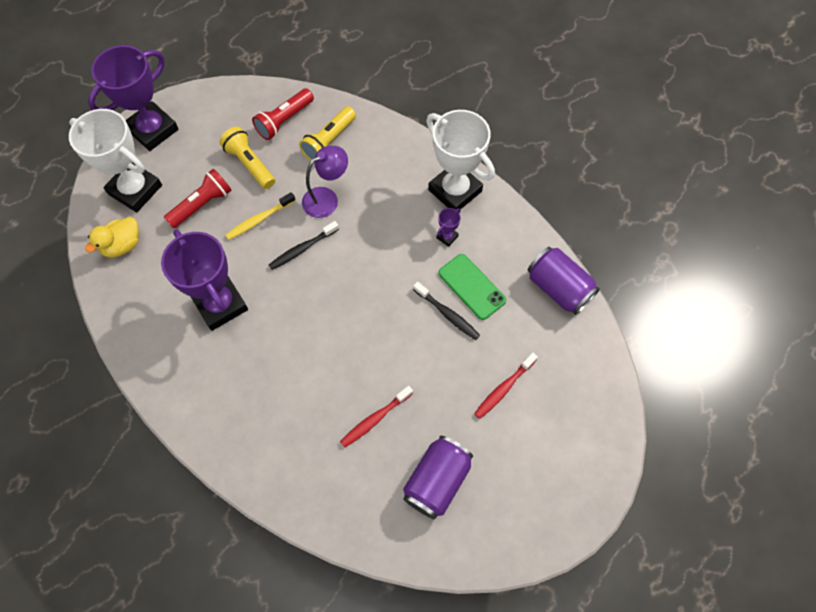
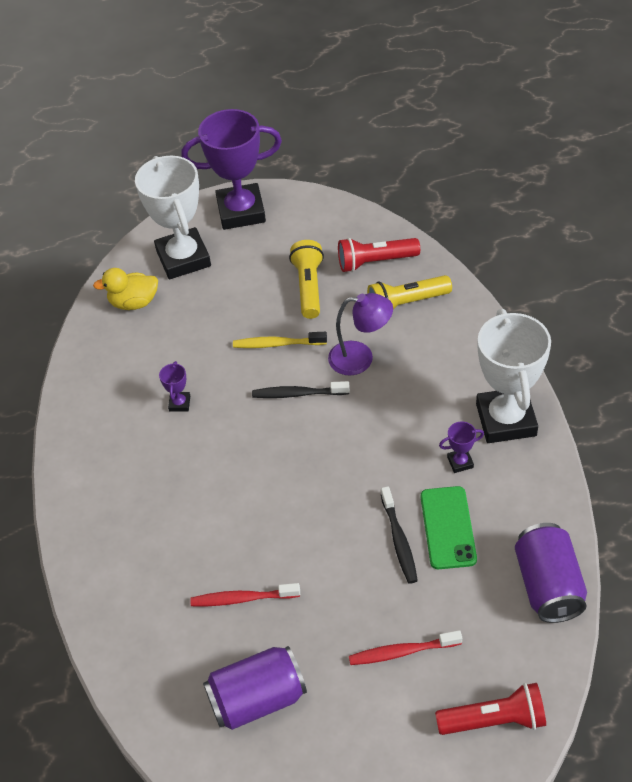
camera: 40 degrees right, 15 degrees down
(202, 204) = (234, 302): red flashlight -> red flashlight (494, 720)
(220, 304) = (179, 403): purple trophy -> purple trophy, size x0.40

